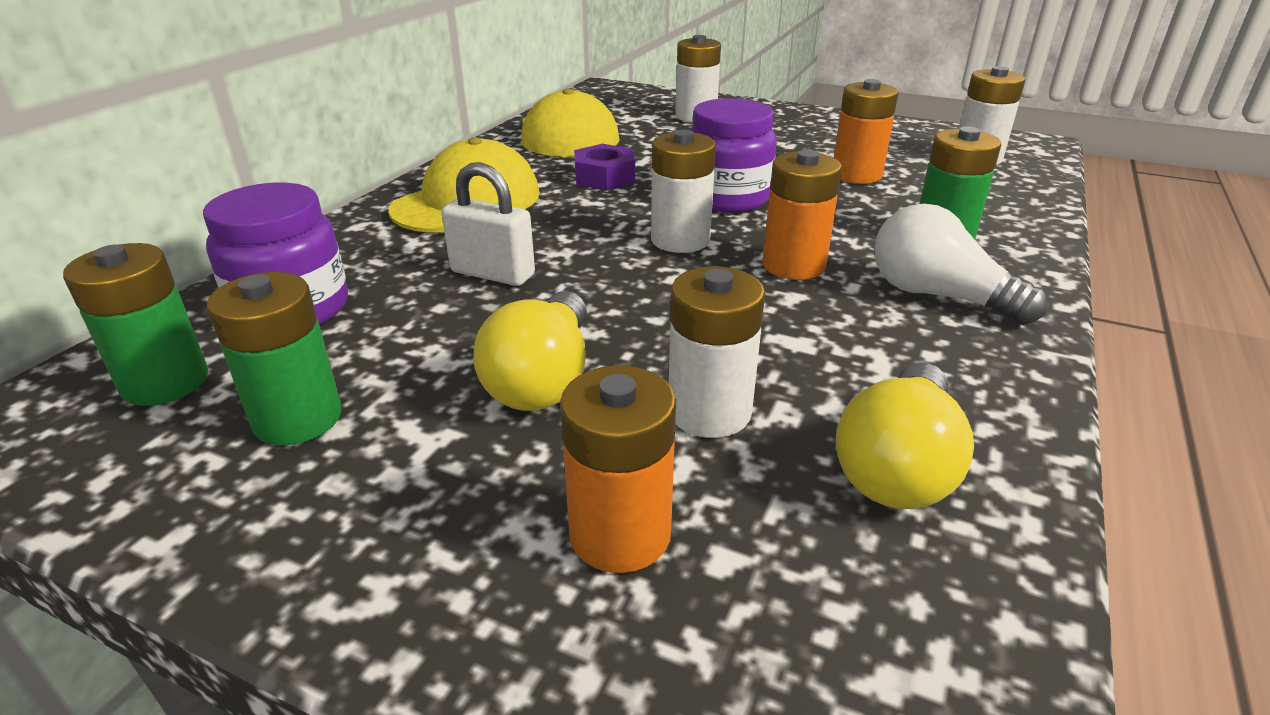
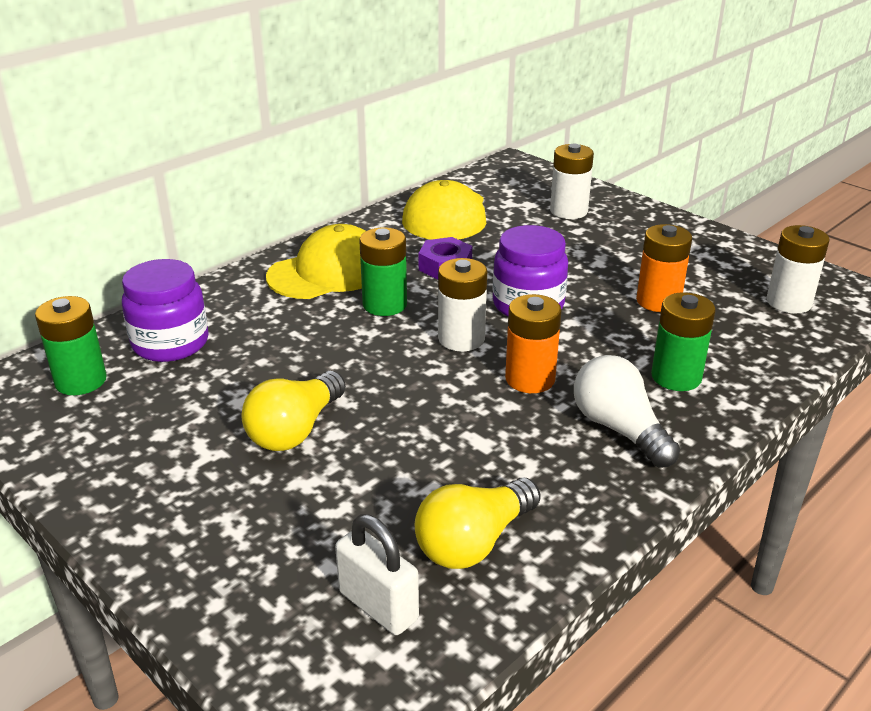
camera: 20 degrees right, 0 degrees up
(298, 418) = (142, 422): green battery -> green battery (385, 305)
(492, 274) = (310, 341): white padlock -> white padlock (378, 606)
(620, 534) = (279, 538): orange battery -> none
(709, 412) = (383, 477): white battery -> none

